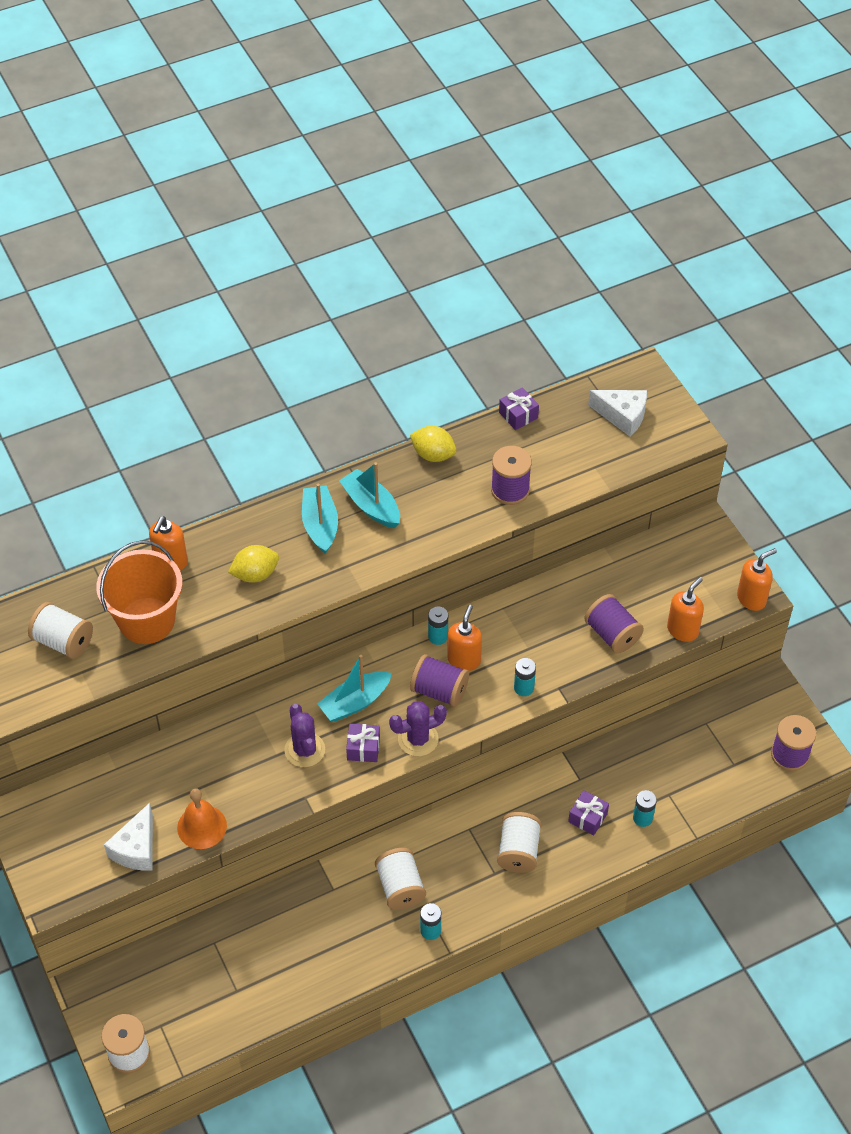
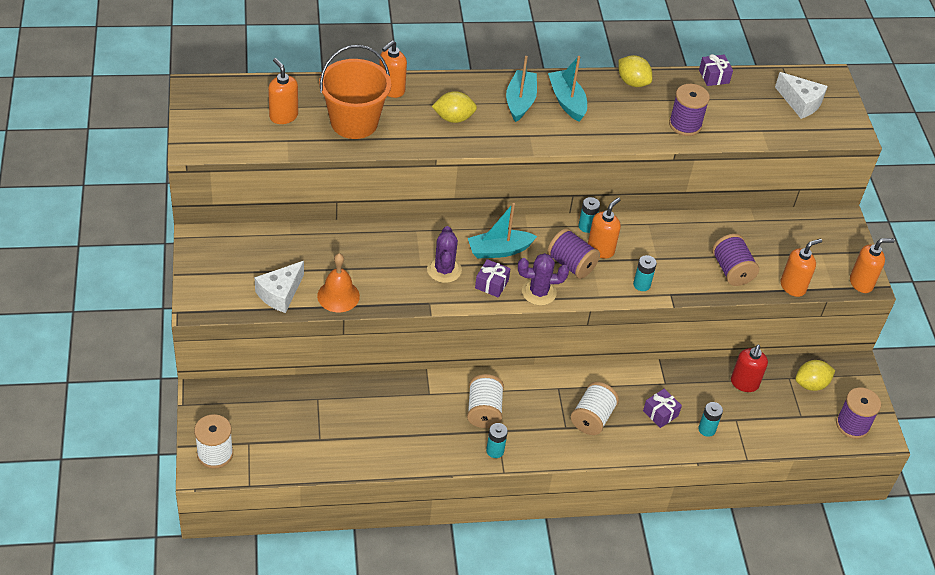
camera: 15 degrees right, 5 degrees down
(63, 641) = (283, 116): white spool -> orange soap dispenser
(662, 748) = (744, 383): none -> red soap dispenser
(731, 722) = (811, 384): none -> yellow lemon

